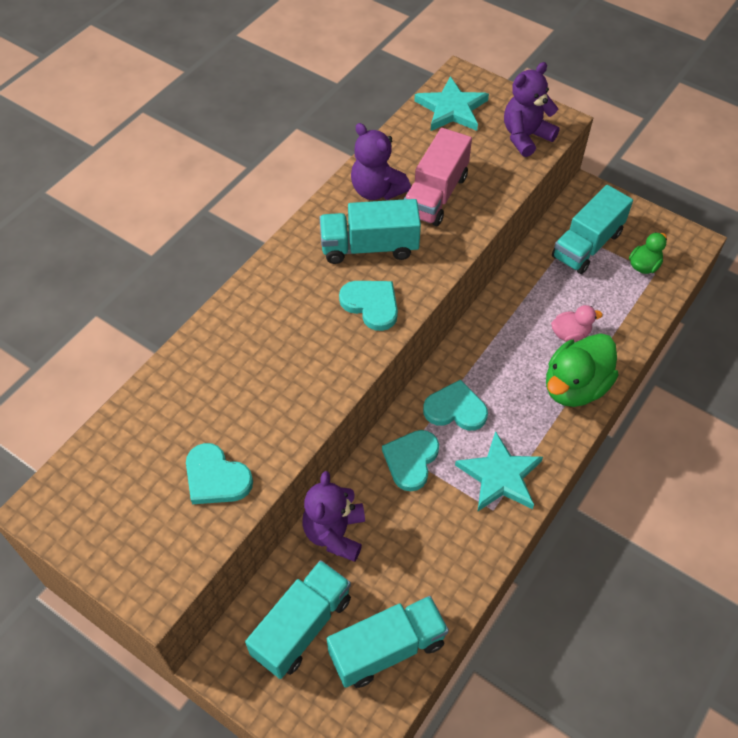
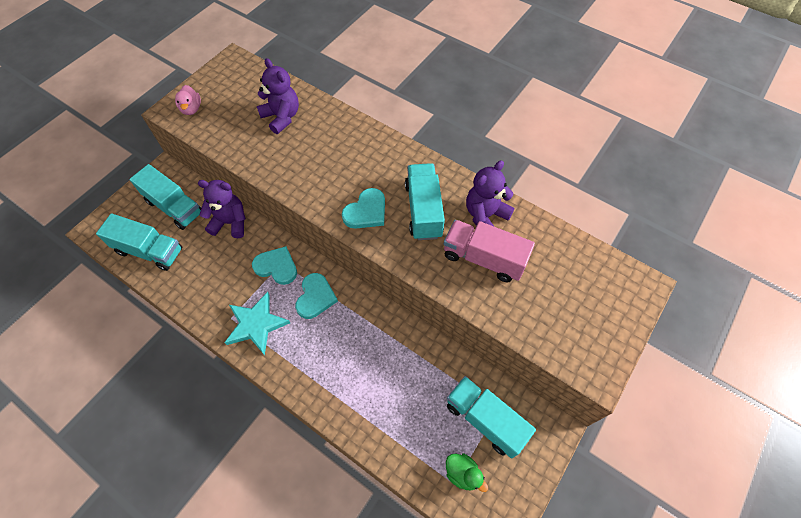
camera: 90 degrees right, 5 degrees up
(216, 478) = (237, 132): turquoise heart -> none
(387, 648) = (149, 251): turquoise truck -> turquoise truck turned 45 degrees counterclockwise
(451, 109) = (596, 275): turquoise star -> none
(525, 137) = (569, 339): purple teddy bear -> purple teddy bear (282, 117)
(570, 334) = (382, 391): pink duck -> pink duck (191, 109)
(575, 387) = (329, 389): green duck -> none

